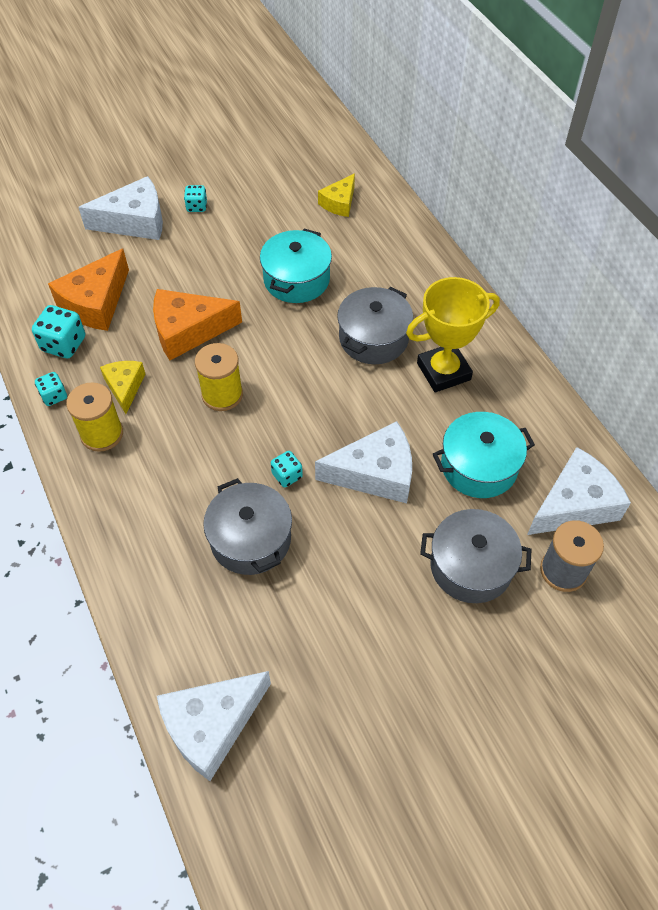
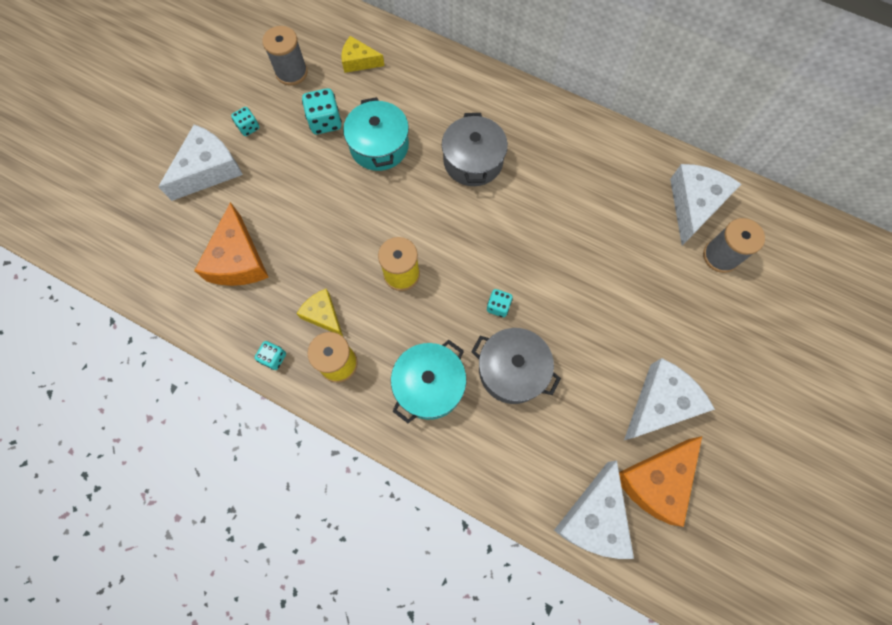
camera: 35 degrees left, 15 degrees up
(64, 344) = (243, 310): turquoise dice -> turquoise dice (325, 122)
(188, 331) = (332, 238): orange cheese -> orange cheese (655, 480)
(271, 182) = (291, 72): none -> grey spool
(339, 203) = (359, 61): yellow cheese -> yellow cheese turned 105 degrees clockwise
(375, 473) = (555, 265): white cheese -> white cheese (660, 403)
(443, 371) = (540, 158): yellow trophy -> none
(471, 566) = (665, 291): grey pot -> none
(479, 466) = (616, 216): turquoise pot -> turquoise pot (429, 385)

